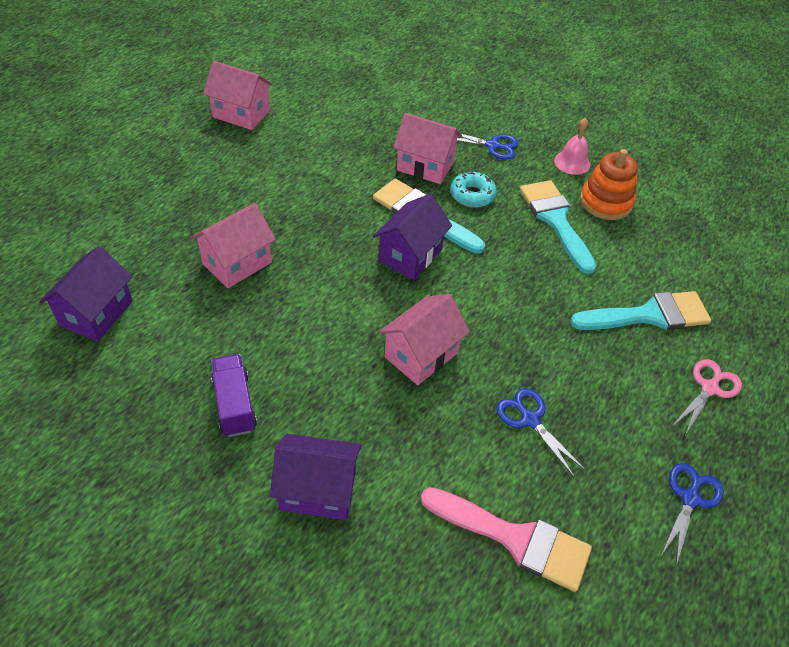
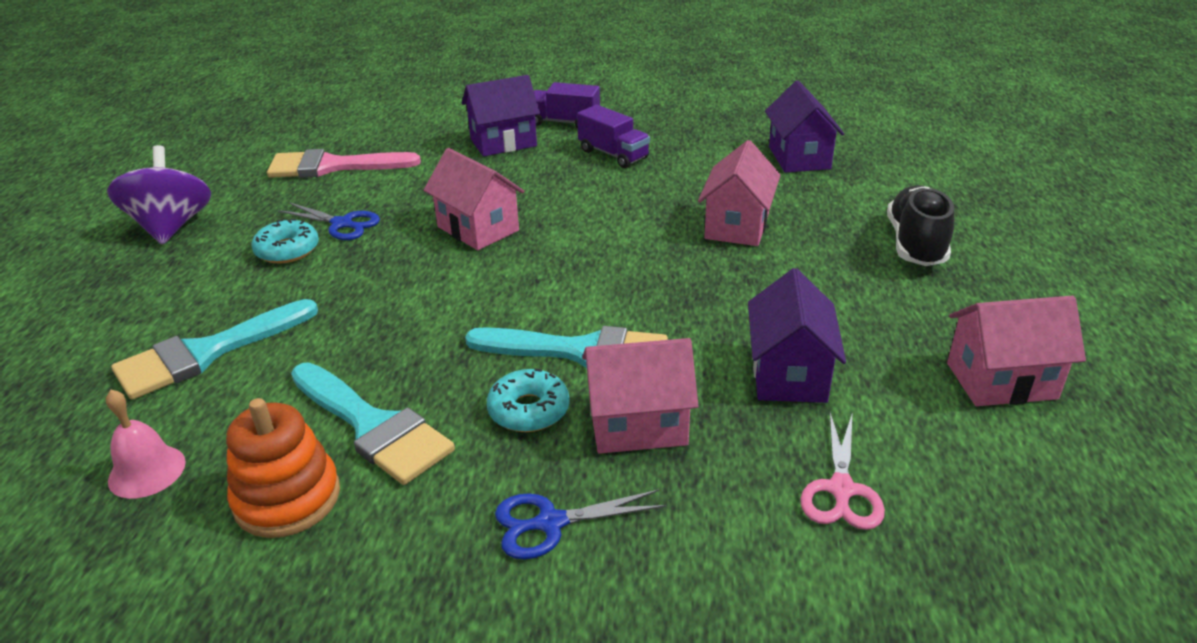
camera: 155 degrees right, 15 degrees down
(153, 195) = (915, 244): none -> black shoe
(227, 500) = (564, 122): none -> purple truck
(410, 255) = (558, 301): purple house -> purple house (789, 374)
(421, 355) = (478, 228): pink house -> pink house turned 60 degrees counterclockwise
(572, 162) = (373, 560): pink bell -> pink bell (147, 471)
(583, 404) = (287, 250): none -> turquoise donut
(690, 498) = (171, 227): blue scissors -> purple spinning top
(709, 388) = (130, 308): pink scissors -> pink scissors (841, 490)

